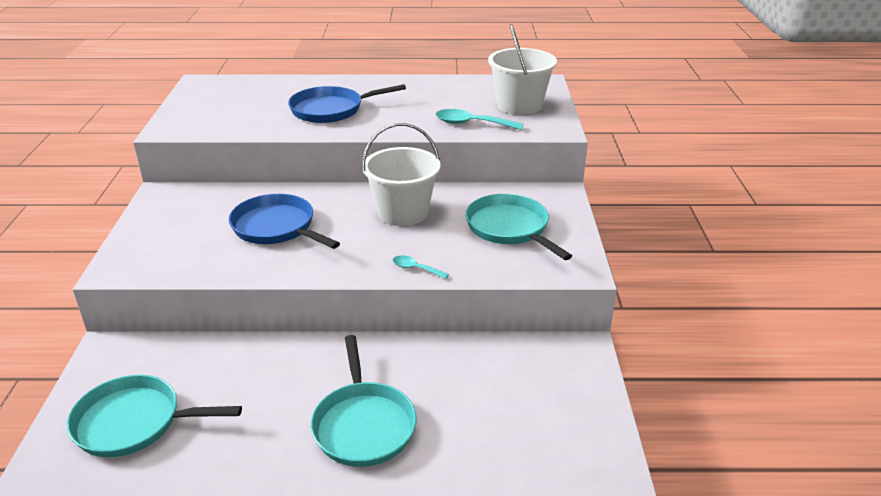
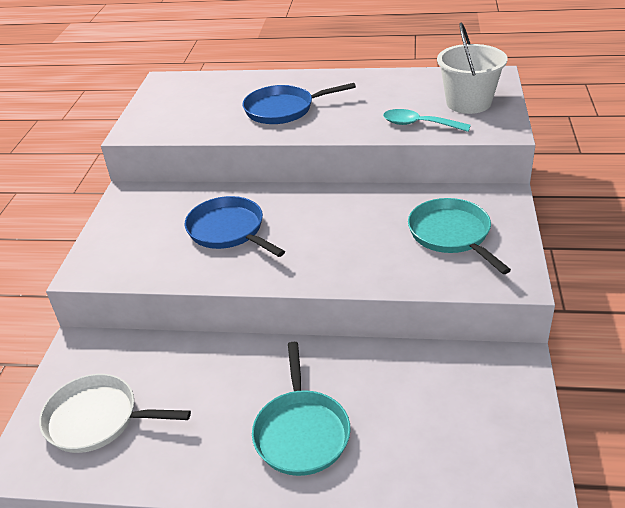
camera: 10 degrees right, 5 degrees up
(134, 422) = (97, 419): turquoise pan -> white pan
(403, 212) = (348, 216): white bucket -> none
(415, 268) = (356, 277): turquoise spoon -> none

